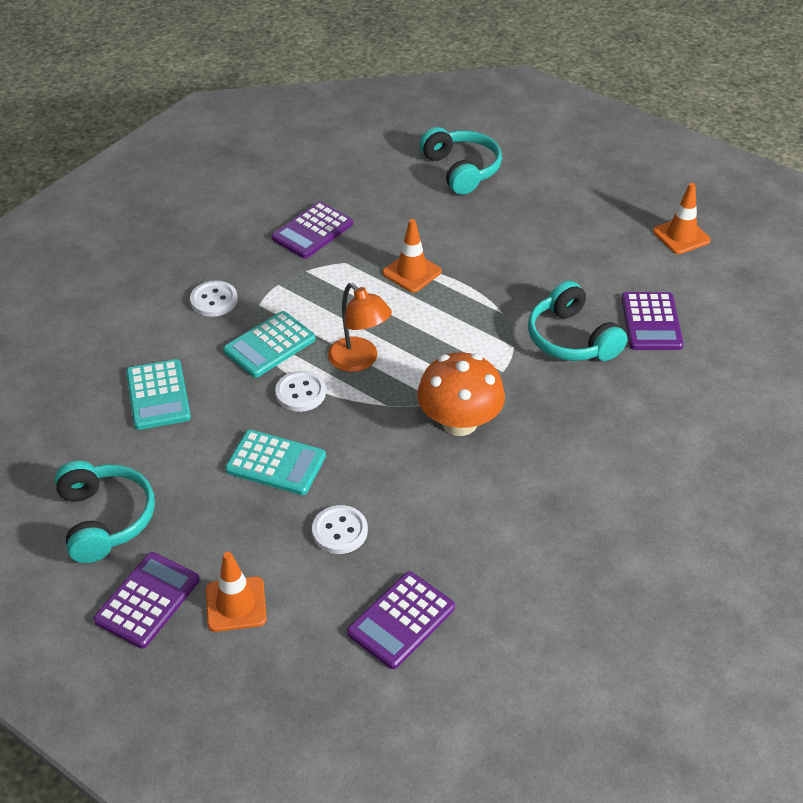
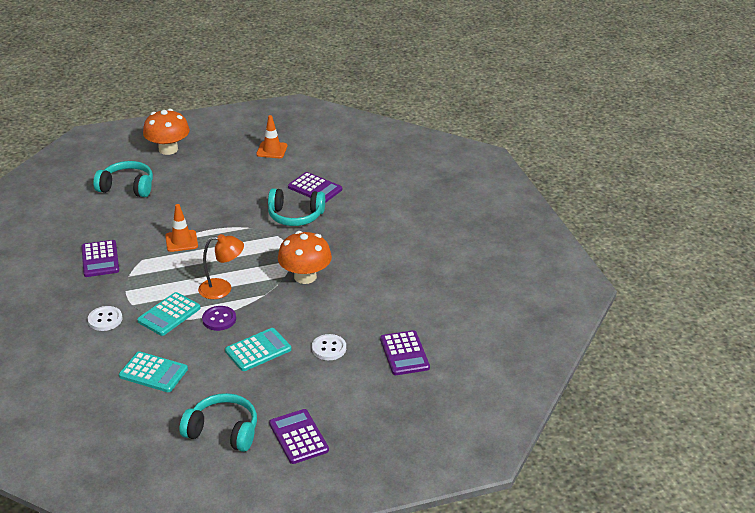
camera: 55 degrees left, 10 degrees down
(236, 604) = (336, 405): orange traffic cone -> none
(269, 345) = (169, 314): turquoise calculator -> turquoise calculator turned 45 degrees clockwise
(300, 393) = (219, 319): white button -> purple button
(571, 154) = (168, 149): none -> orange mushroom

